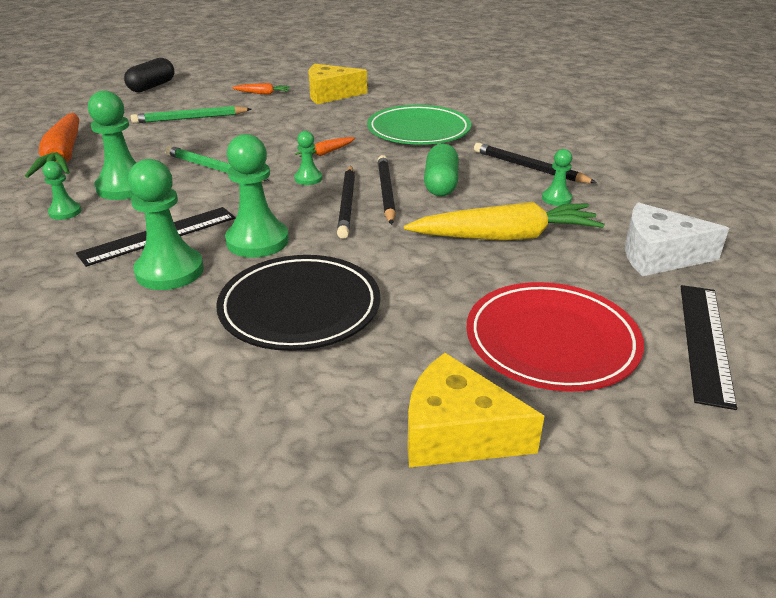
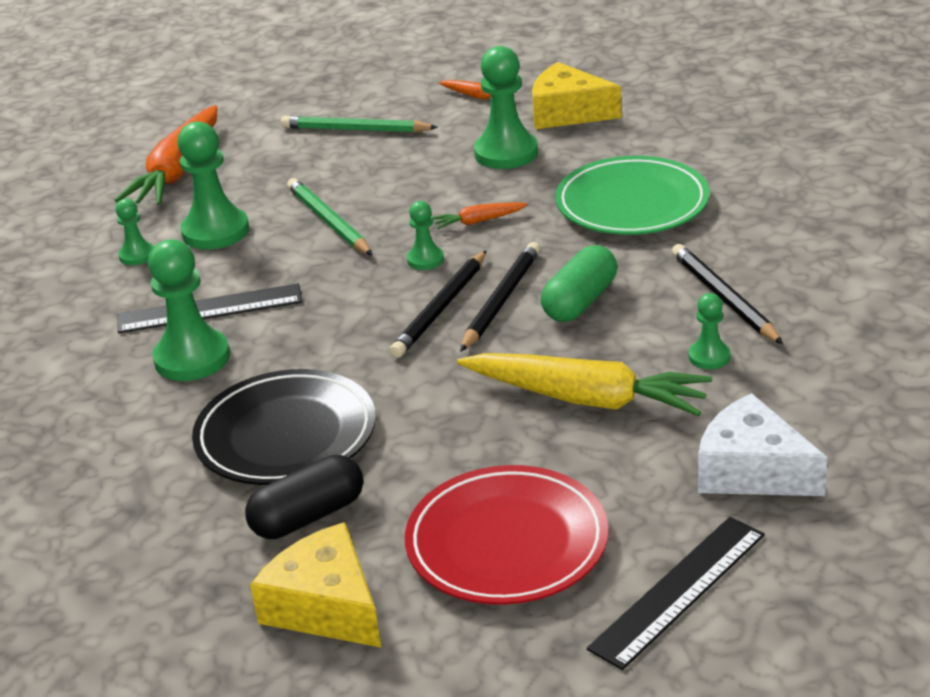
camera: 30 degrees right, 0 degrees up
(152, 86) = (346, 61): black capsule -> black capsule (308, 516)
(257, 241) = (304, 339): green pawn -> green pawn (506, 153)

